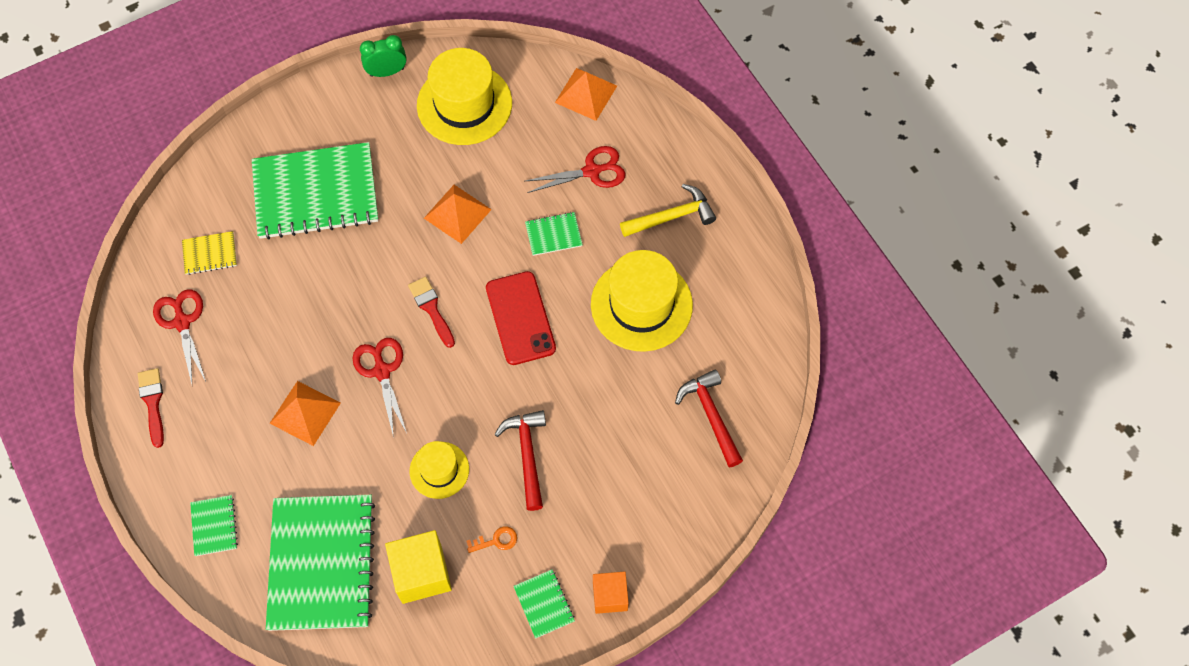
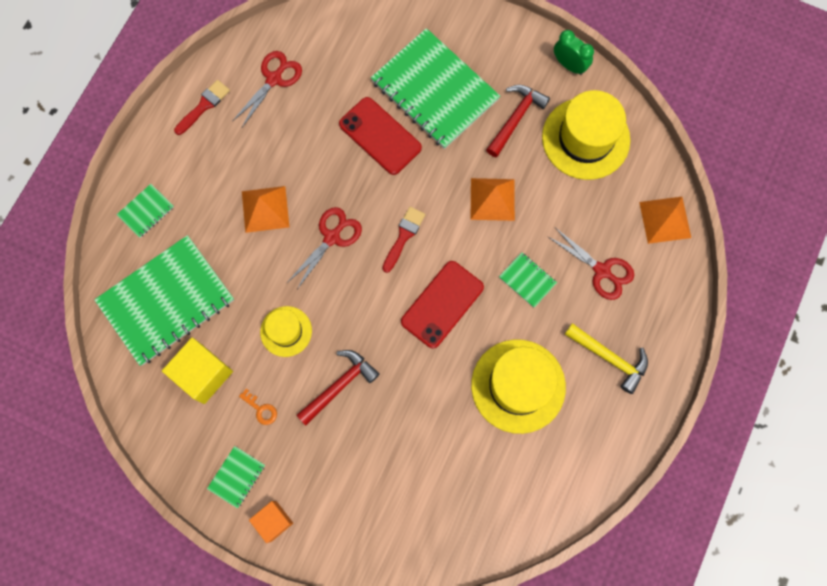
camera: 55 degrees right, 10 degrees up
(210, 254) = (336, 57): yellow notebook -> none
(319, 267) = (380, 136): none -> red phone
(711, 416) = (465, 501): red hammer -> red hammer (515, 118)

